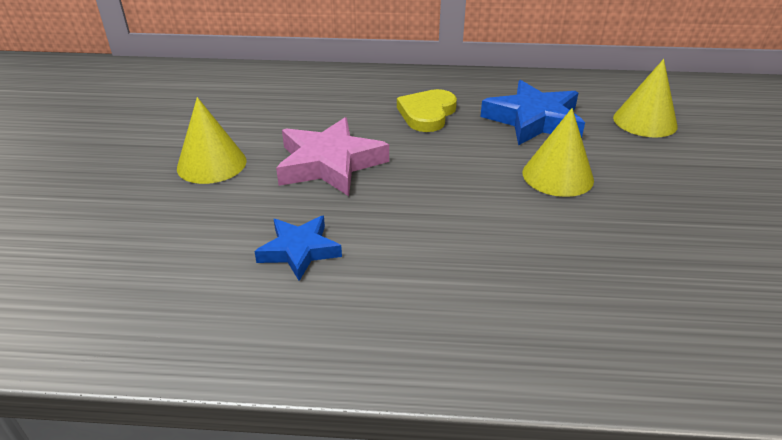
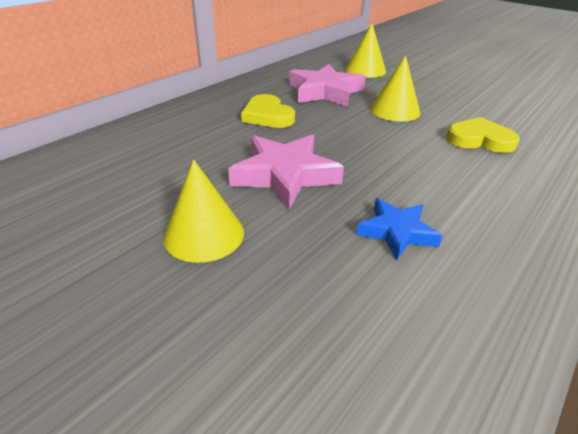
camera: 55 degrees left, 0 degrees up
(534, 120) = (325, 91): blue star -> pink star
(571, 257) = (479, 139): none -> yellow heart

